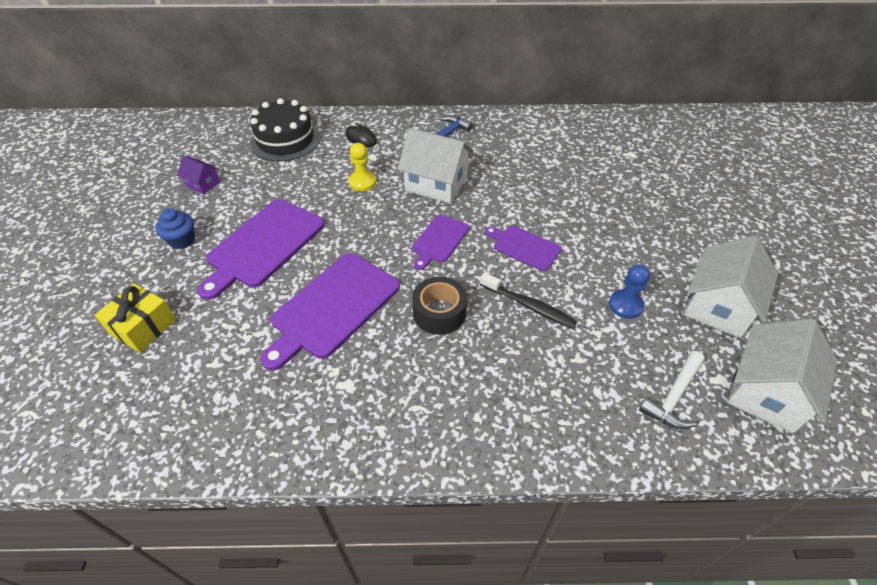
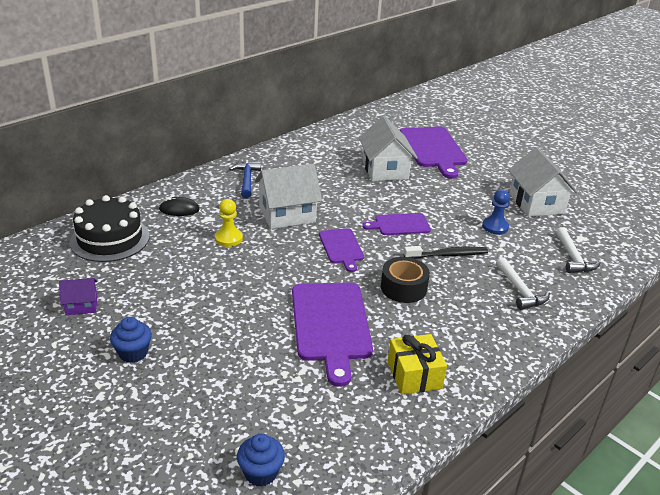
camera: 45 degrees left, 15 degrees down
(123, 395) = (261, 473): none -> blue cupcake
(143, 327) = (201, 425): yellow gift -> yellow gift (414, 375)
(263, 245) = (214, 318): purple cutting board -> purple cutting board (433, 149)
(552, 392) = (520, 290): none -> white hammer
(766, 392) = (604, 232): white house -> white house (385, 170)

